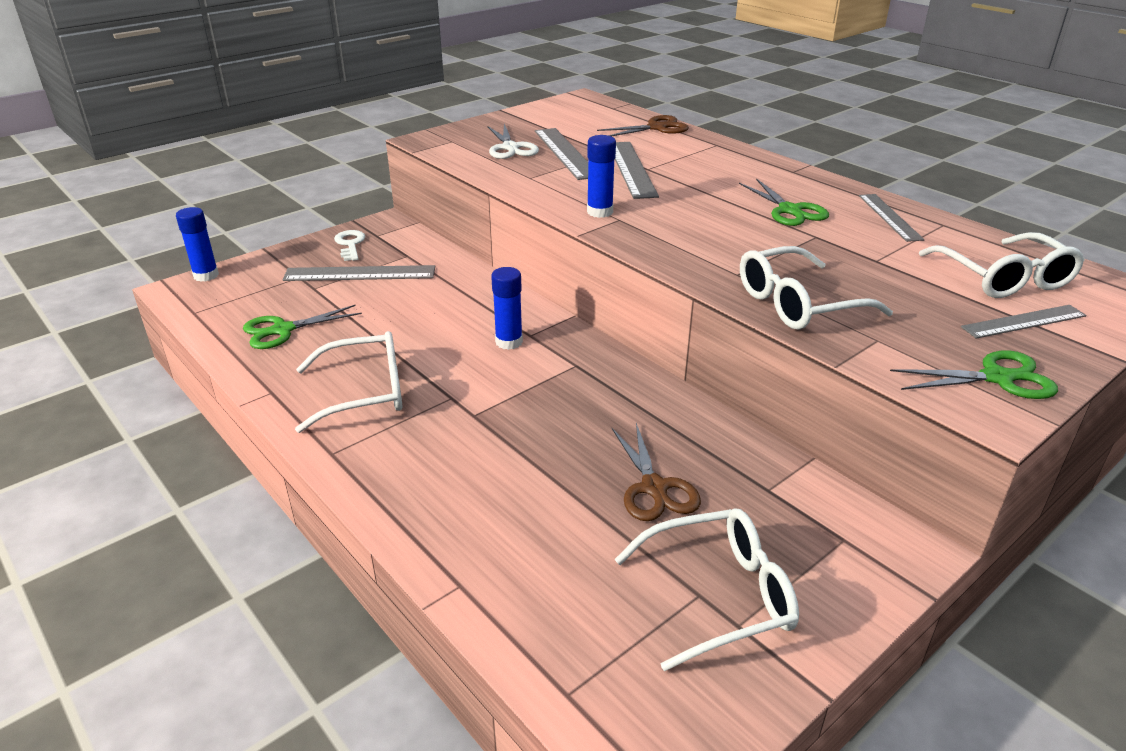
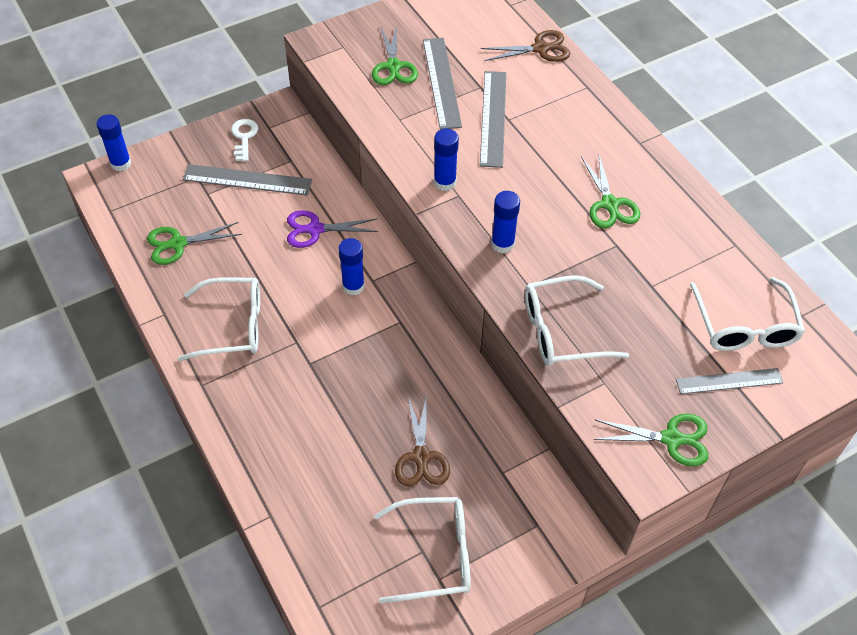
camera: 10 degrees right, 20 degrees up
(449, 302) = (315, 229): none -> purple scissors
(510, 148) = (393, 66): white scissors -> green scissors
(688, 247) = (502, 244): none -> blue glue stick
(889, 217) = (693, 227): grey ruler -> none

